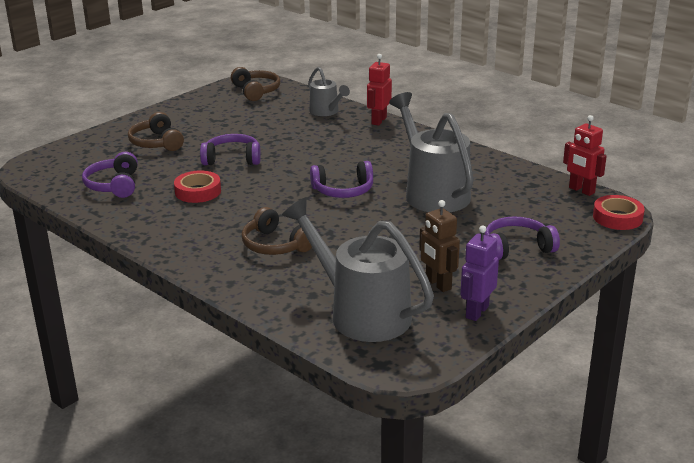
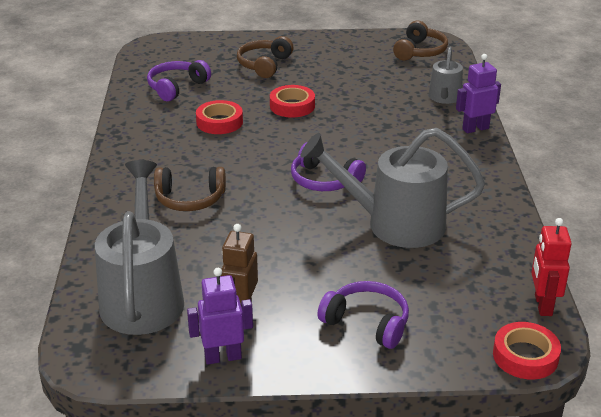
camera: 45 degrees right, 5 degrees up
(232, 159) = (292, 106): purple headphones -> red tape
(275, 245) = (190, 199): brown headphones -> brown headphones turned 90 degrees counterclockwise
(378, 121) = (475, 129): red robot -> purple robot
(432, 192) = (394, 224): grey watering can -> grey watering can turned 105 degrees counterclockwise

